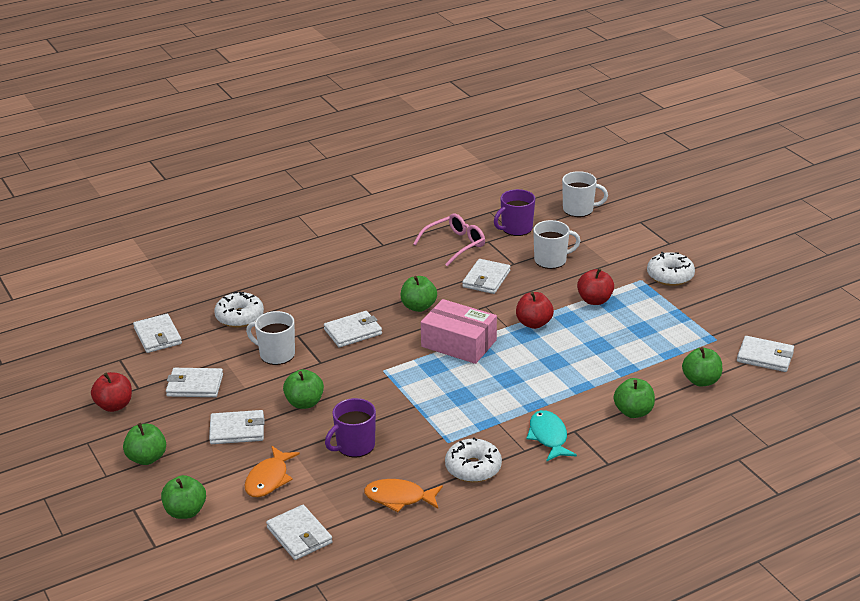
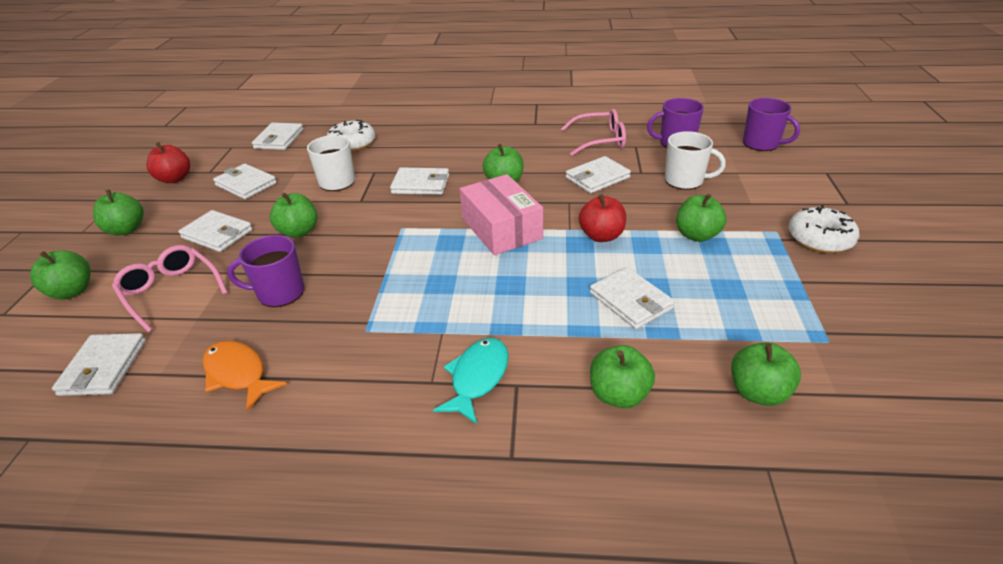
camera: 35 degrees right, 5 degrees up
(269, 479) = (171, 292): orange fish -> pink glasses
(473, 468) = (351, 376): white donut -> none
(579, 210) = (761, 144): white mug -> purple mug
(594, 300) = (697, 235): red apple -> green apple
(765, 357) = (894, 398): white wallet -> white wallet (631, 301)

